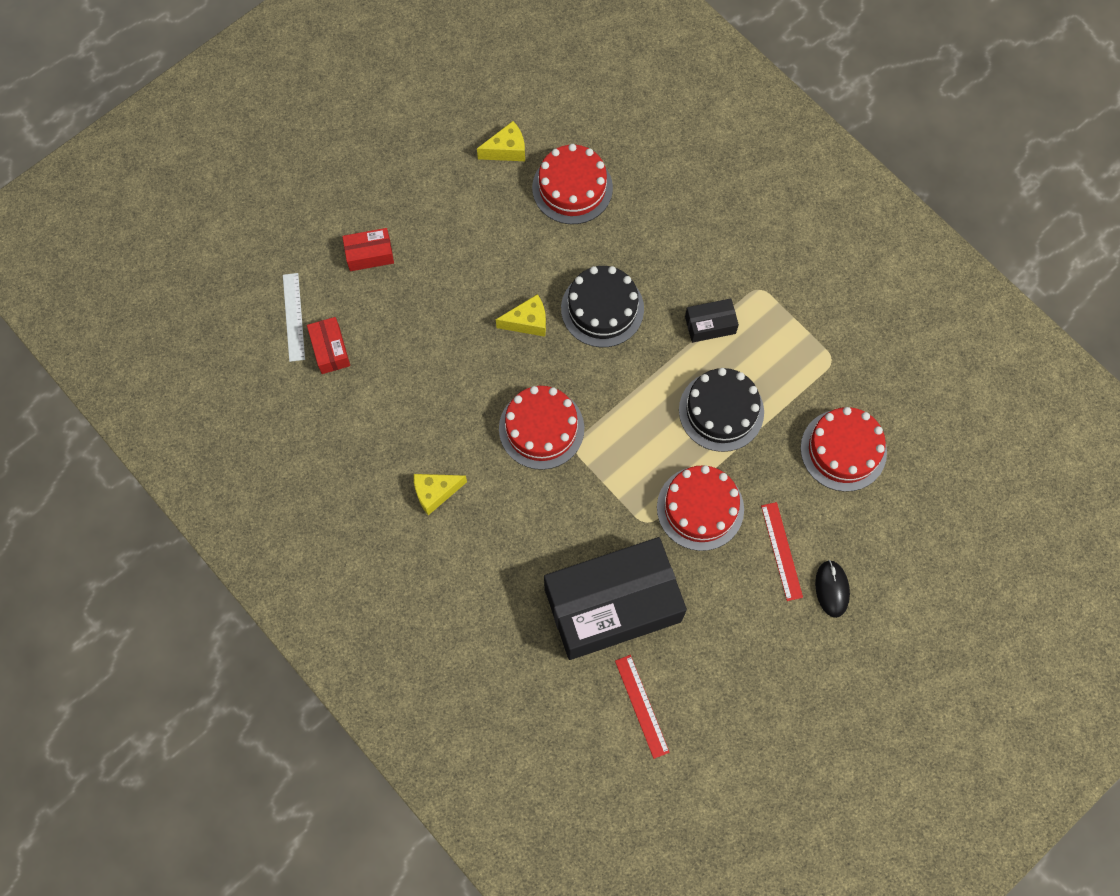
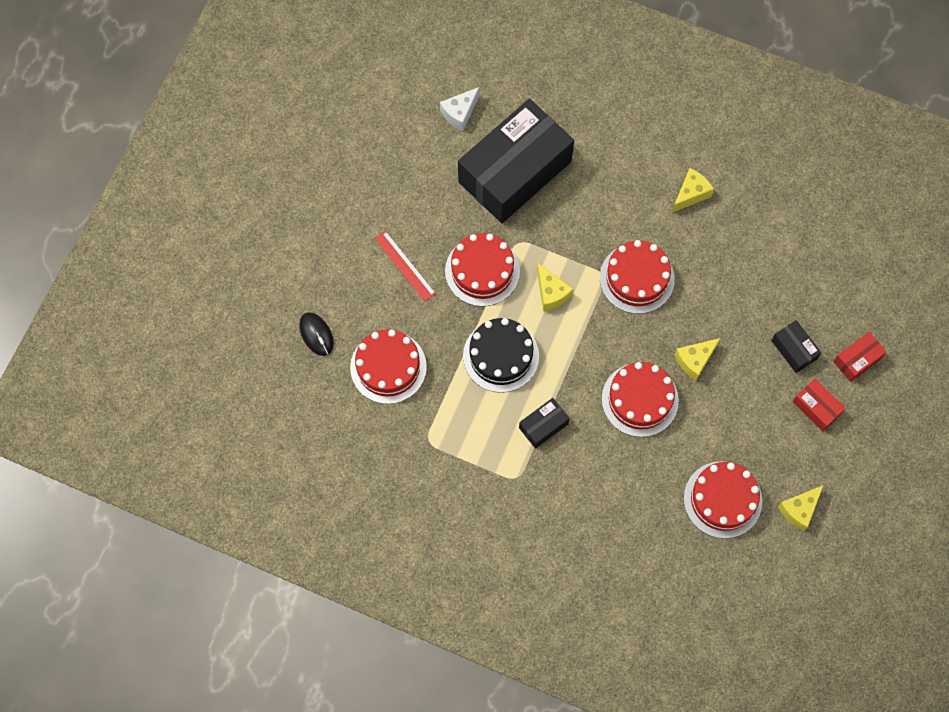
camera: 155 degrees right, 0 degrees up
(294, 317) = (884, 280): white ruler -> none
(330, 350) = (838, 267): red box -> red box (816, 408)
(424, 290) = (794, 349): none -> black box
(602, 308) = (640, 399): black cake -> red cake
(638, 452) = (551, 293): none -> yellow cheese
(642, 706) = (460, 113): red ruler -> white cheese
(831, 589) = (354, 254): black mouse -> black mouse (316, 334)

